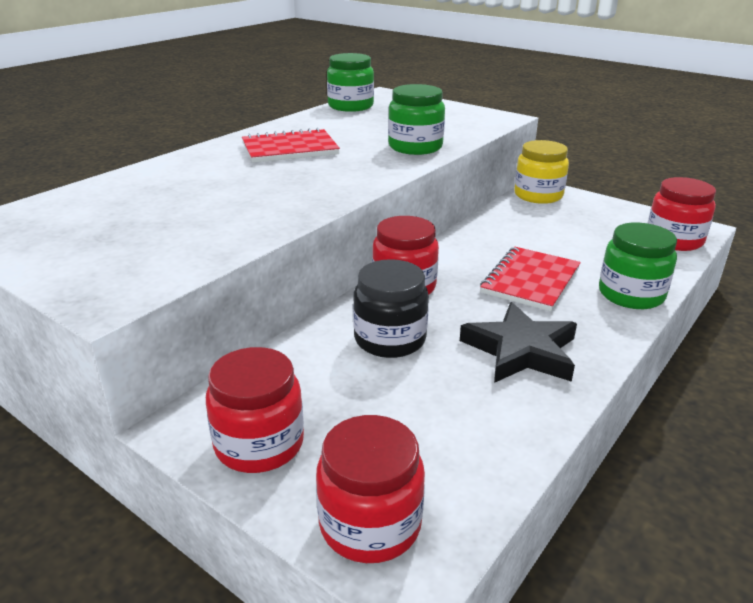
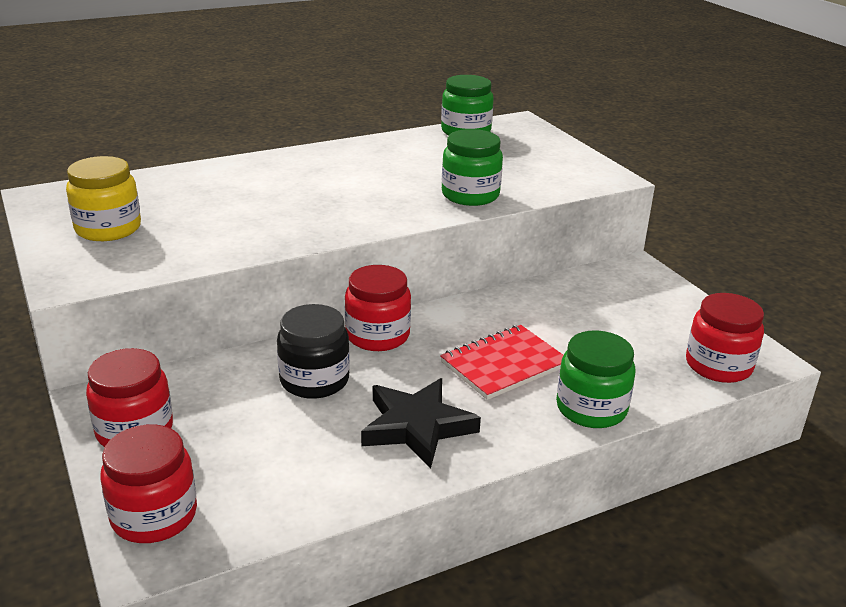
camera: 25 degrees right, 0 degrees up
(290, 149) = (349, 172): red notebook -> none
(538, 195) = (623, 275): yellow jar -> yellow jar (108, 228)

